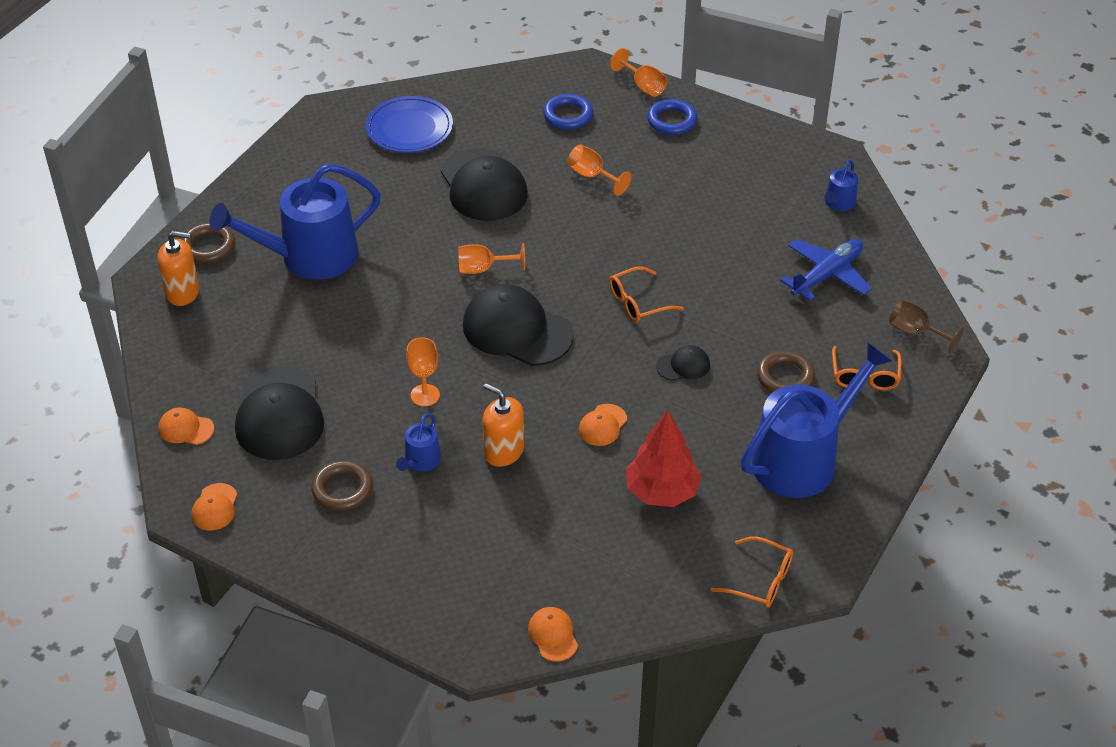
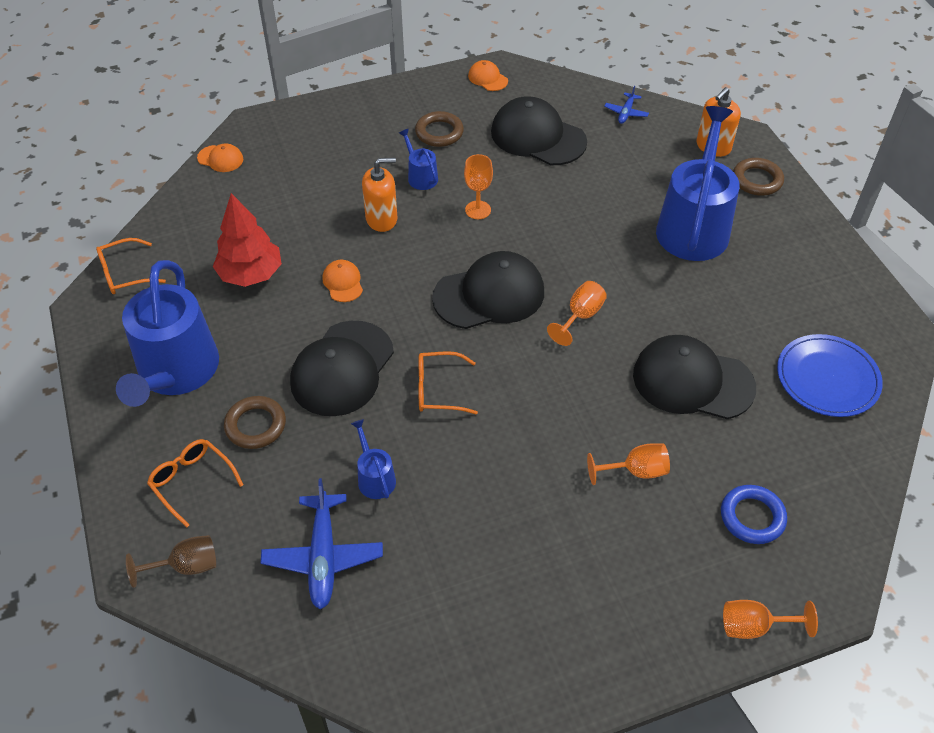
camera: 130 degrees right, 5 degrees up
(181, 373) = (626, 113): none -> blue plane
(186, 428) = (569, 94): orange cap -> none
(639, 302) = (439, 389): orange glasses -> orange glasses turned 105 degrees counterclockwise
(672, 121) = (669, 607): blue ring -> none
(683, 365) = (342, 369): black cap -> black cap, size x2.16
(838, 203) = (401, 658): blue watering can -> blue watering can (375, 478)

